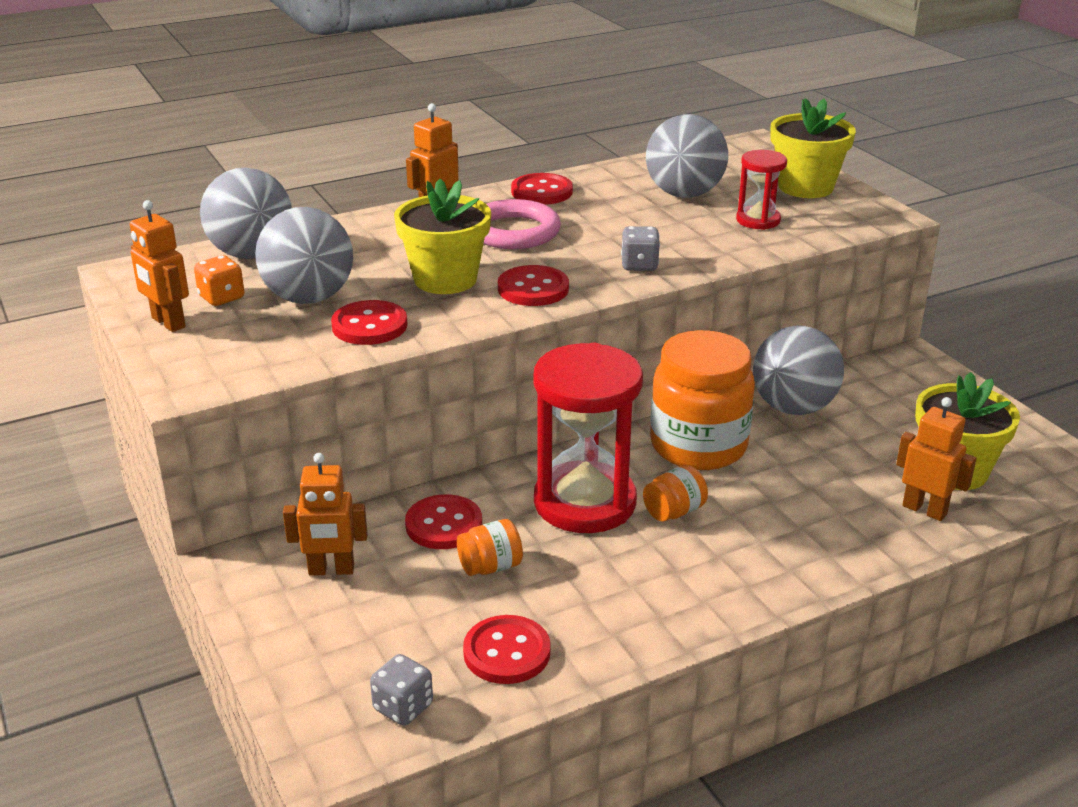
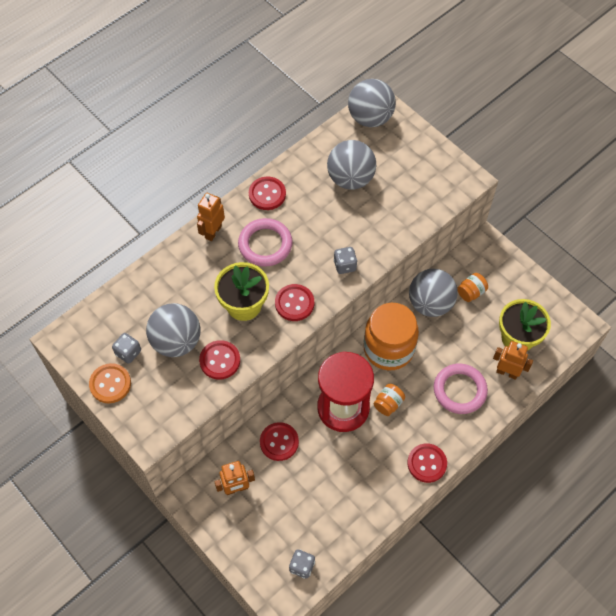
camera: 15 degrees left, 30 degrees up
(168, 323) = (110, 384): orange robot -> orange button
(221, 297) = (128, 352): orange dice -> grey dice
(252, 254) = (125, 304): grey ball -> grey ball (370, 118)
(490, 567) = (311, 466): orange jar -> orange jar (471, 292)
(507, 652) = (336, 521): red button -> red button (427, 463)
(758, 220) = (398, 200): red hourglass -> none
(805, 187) = (418, 154): yellow flower pot -> none
(822, 517) = (459, 390): none -> pink ring

